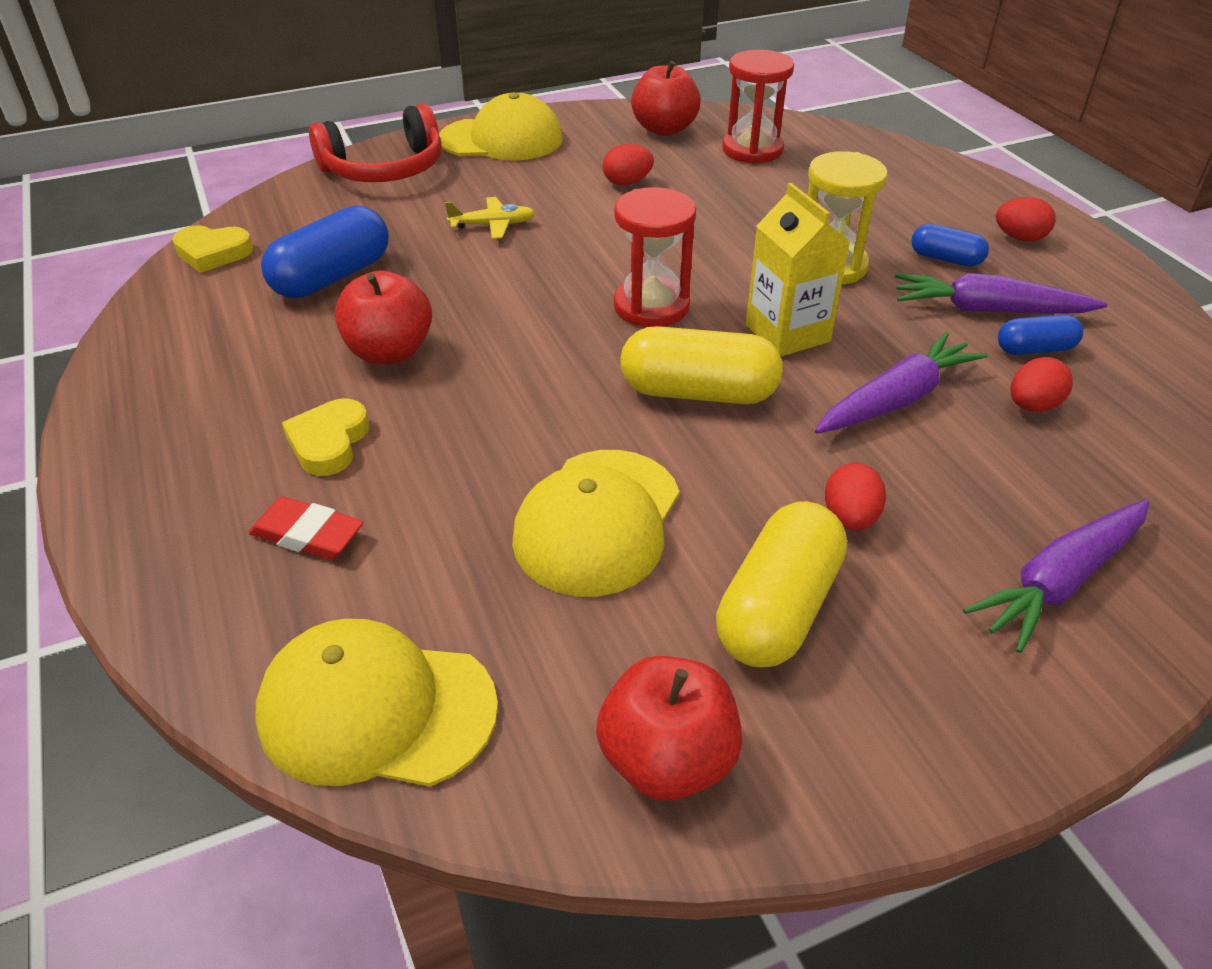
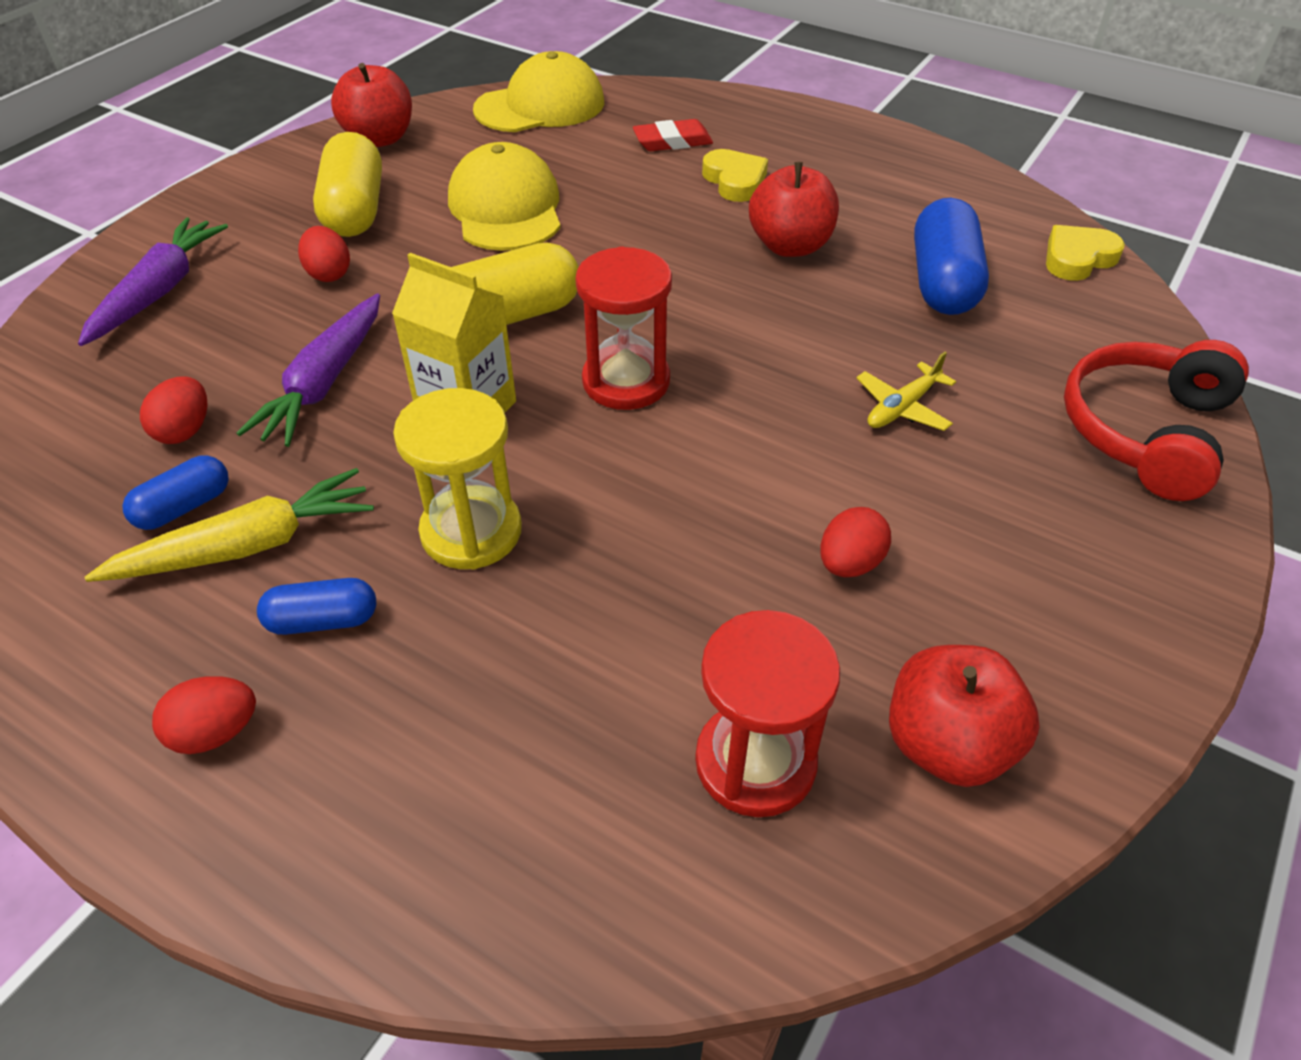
camera: 145 degrees right, 5 degrees up
(501, 139) = (1120, 568): yellow cap -> none
(988, 310) = (248, 546): purple carrot -> yellow carrot

